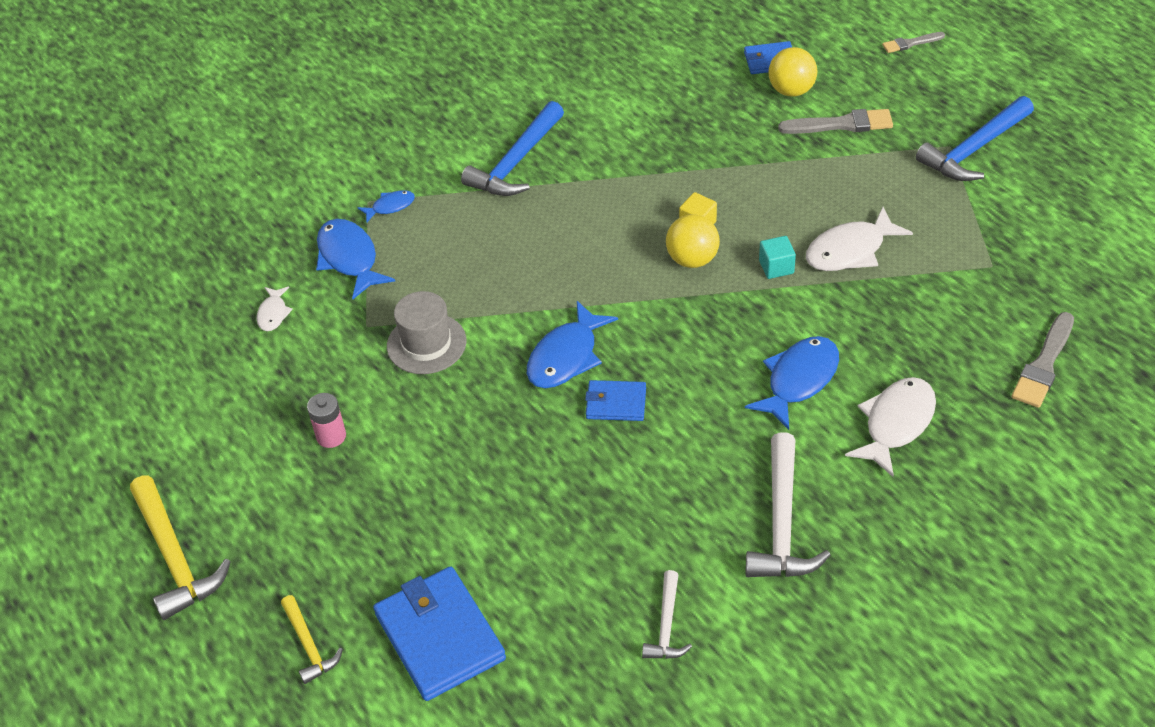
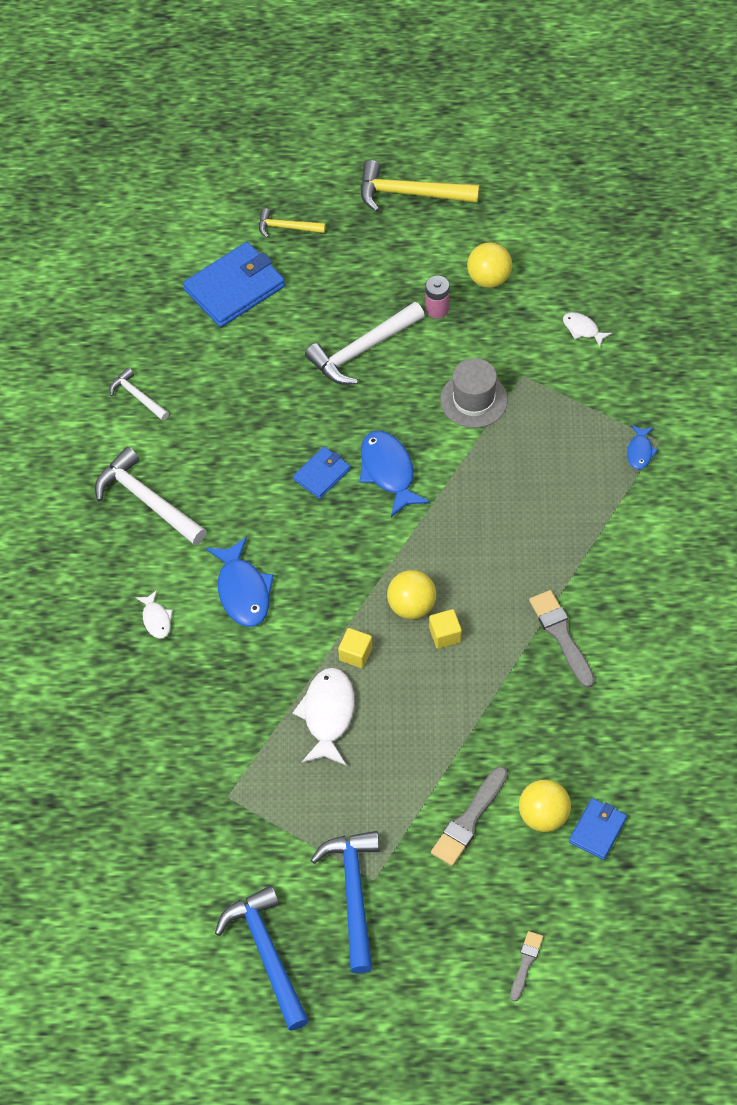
camera: 125 degrees right, 10 degrees up
(257, 418) = (489, 278): none -> yellow ball
(349, 258) = (602, 399): blue fish -> none
(434, 464) = (363, 350): none -> white hammer
(440, 636) = (234, 288): blue wallet -> blue wallet turned 45 degrees counterclockwise
(516, 162) = (622, 561): blue hammer -> blue hammer (267, 954)
(776, 267) = (355, 654): turquoise cube -> yellow cube
(896, 424) = (156, 619): white fish -> white fish, size x0.53
(1043, 364) = (116, 749): grey brush -> grey brush (561, 635)

